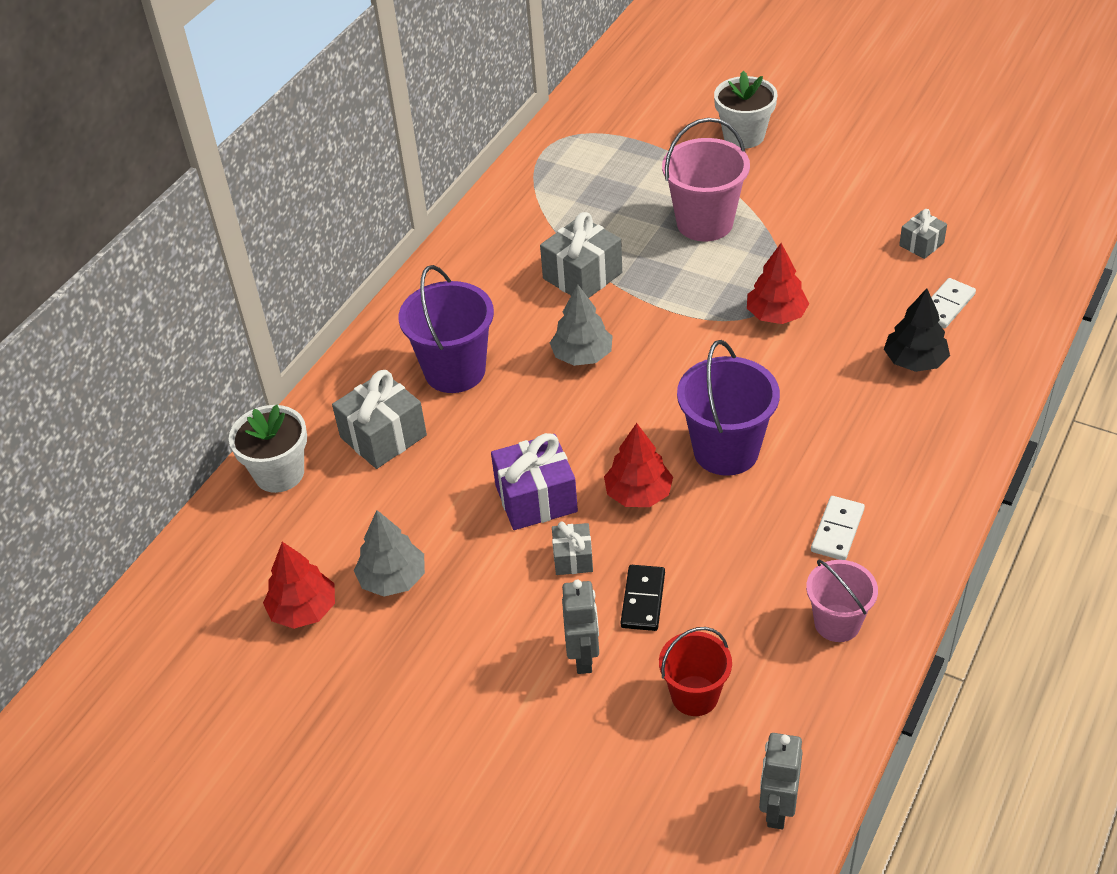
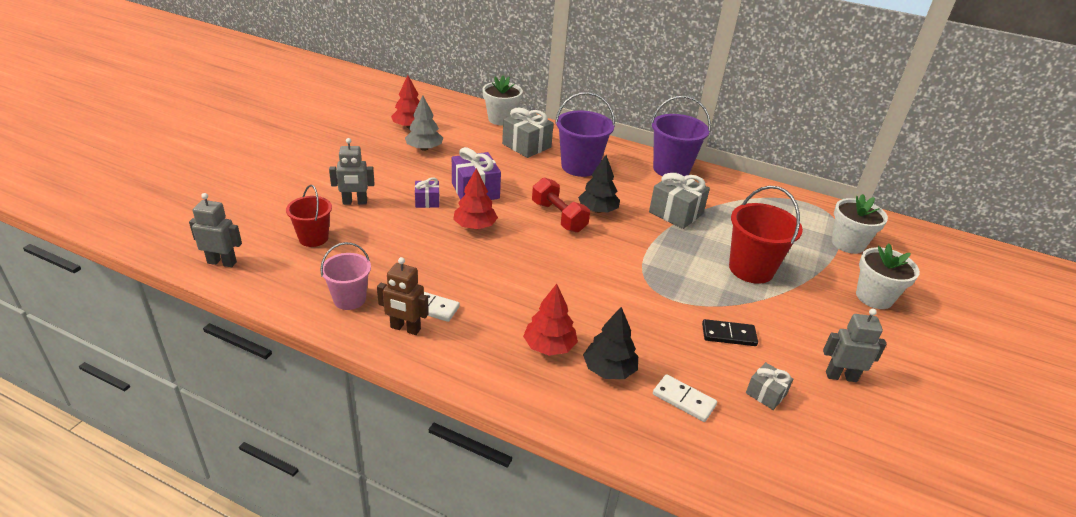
camera: 80 degrees right, 10 degrees down
(573, 558) = (427, 201): grey gift -> purple gift
(582, 355) = (597, 210): grey tree -> black tree
(604, 398) = (558, 217): none -> red dumbbell
(639, 133) = (848, 244): none -> white flower pot
(643, 600) = (390, 224): black domino -> black domino (728, 335)
(705, 223) = (751, 269): pink bucket -> red bucket
(726, 451) = (510, 263): purple bucket -> purple bucket (671, 169)
(776, 315) = (652, 297): red tree -> red tree (549, 346)
(881, 187) = (841, 376): none -> grey robot
(885, 553) = (405, 328): none -> brown robot

